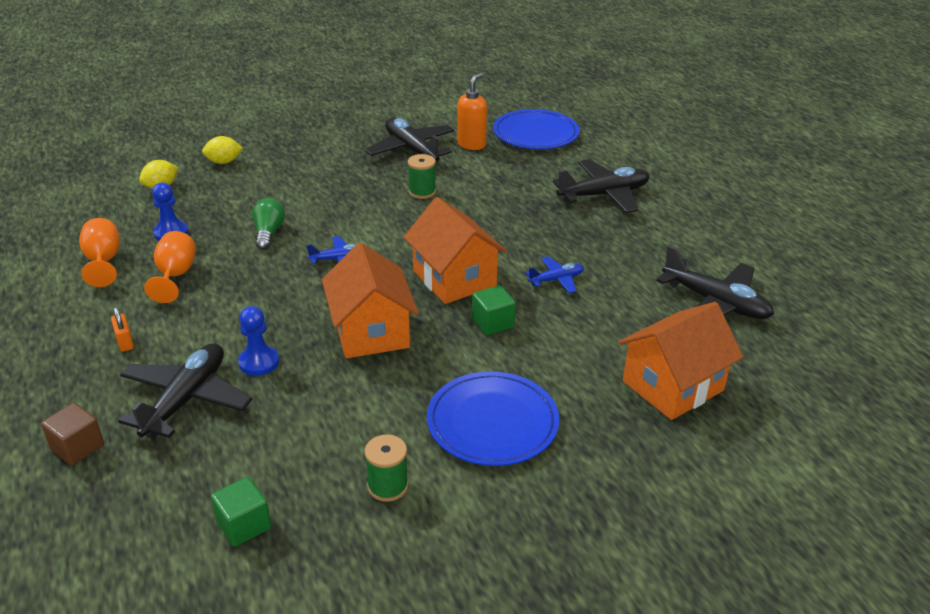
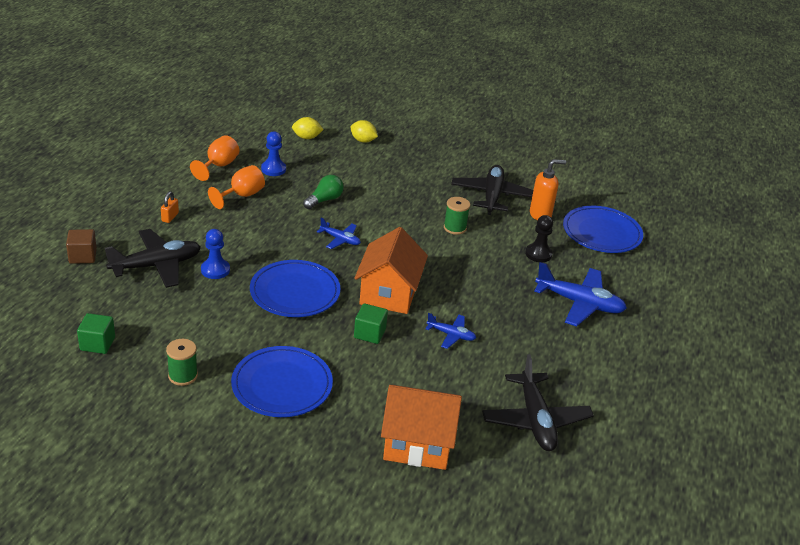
camera: 40 degrees right, 0 degrees up
(371, 331) = (295, 292): orange house -> blue plate
(517, 175) = (538, 254): none -> black pawn
(603, 195) = (579, 303): black plane -> blue plane

